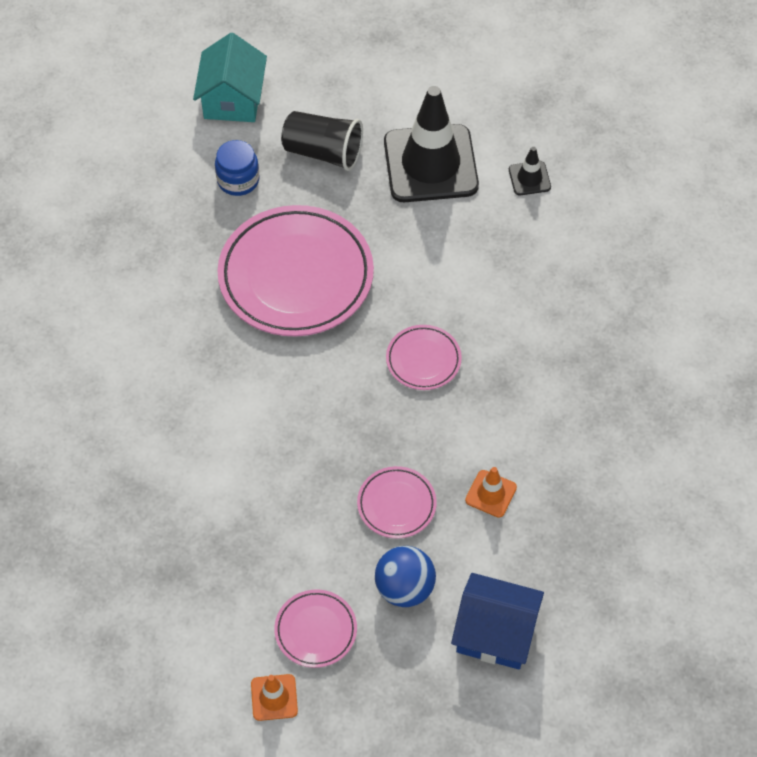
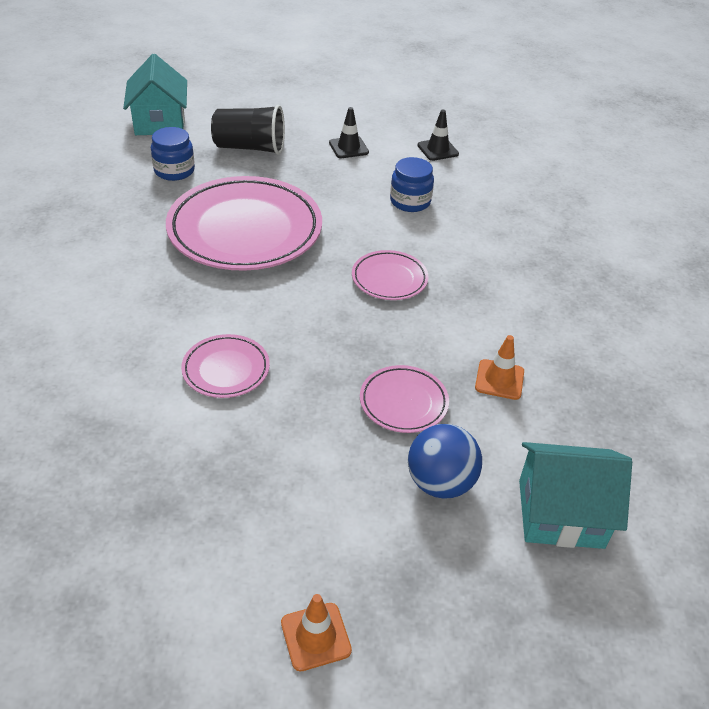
camera: 15 degrees left, 15 degrees down
(315, 630) = (348, 545): pink plate -> pink plate (226, 370)
(430, 164) = (348, 148): black traffic cone -> black traffic cone, size x0.43
(475, 256) = (410, 201): none -> blue jar
(495, 633) = (560, 513): blue house -> turquoise house

